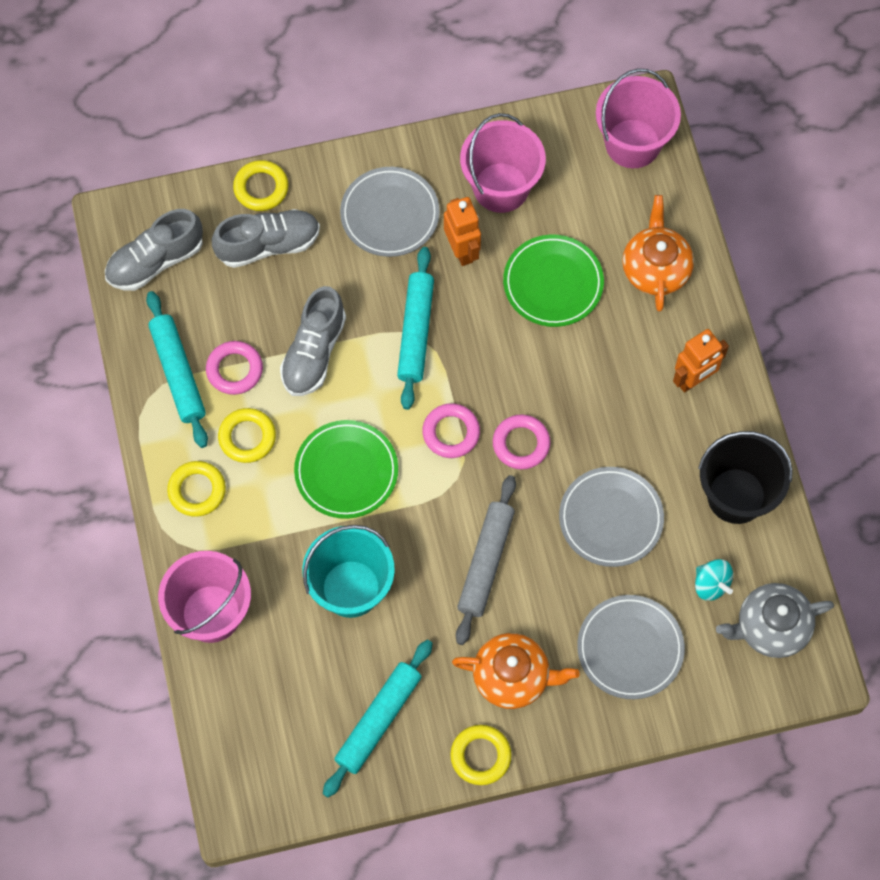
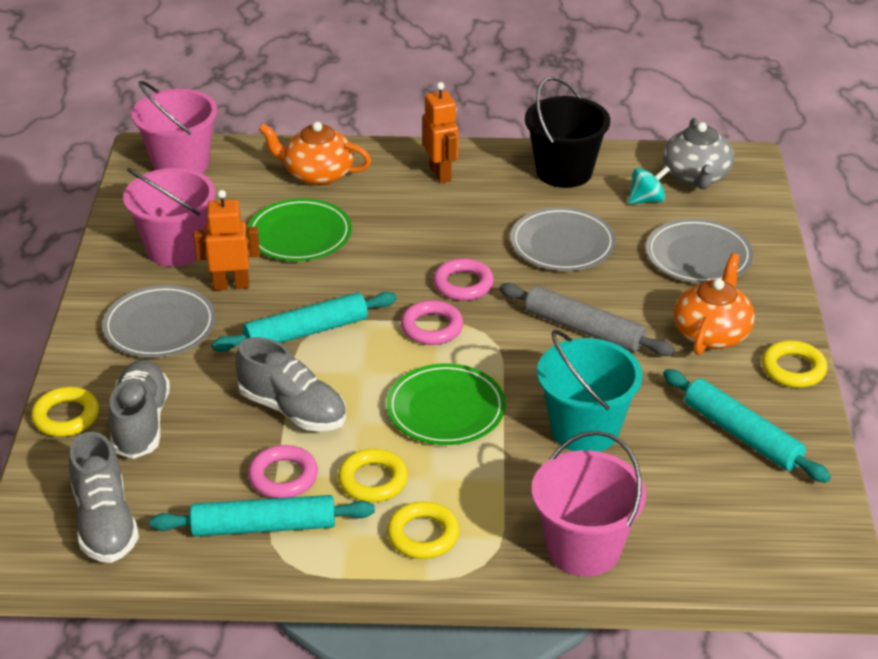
camera: 75 degrees left, 30 degrees down
(415, 332) = (306, 332): turquoise rolling pin -> turquoise rolling pin turned 45 degrees counterclockwise

